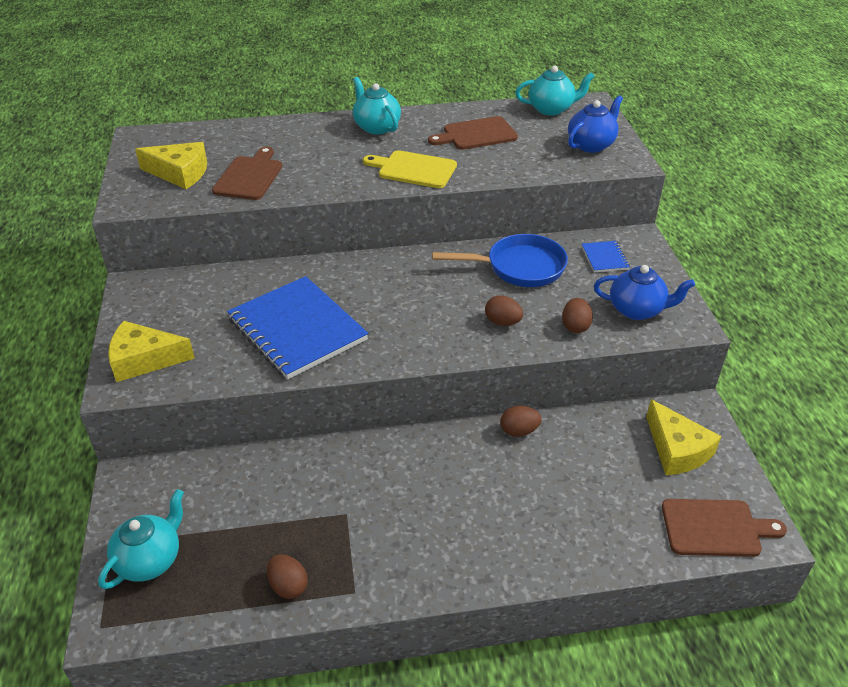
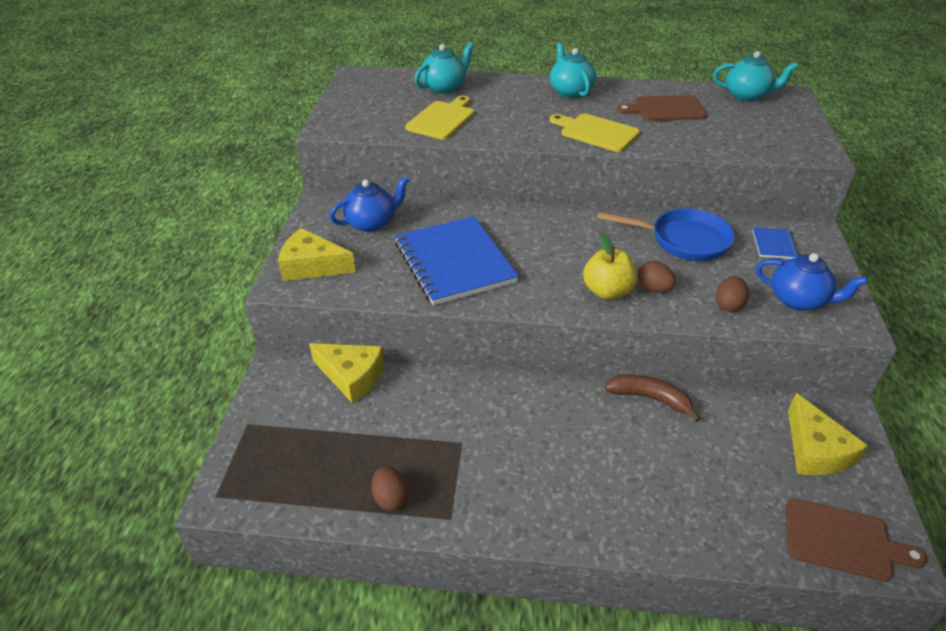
camera: 15 degrees right, 0 degrees up
(150, 560) = (275, 445): turquoise teapot -> turquoise teapot (444, 87)
(180, 173) = (382, 109): yellow cheese -> yellow cheese (351, 376)
(250, 176) = (442, 119): brown cutting board -> yellow cutting board
(458, 333) = (607, 291): none -> yellow apple
(519, 431) = (650, 398): brown egg -> brown banana
(591, 145) = (781, 132): blue teapot -> blue teapot (372, 223)

